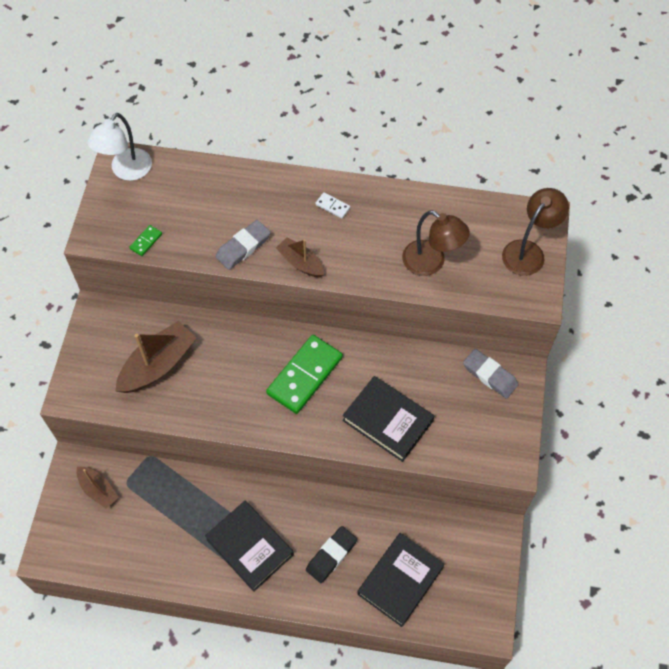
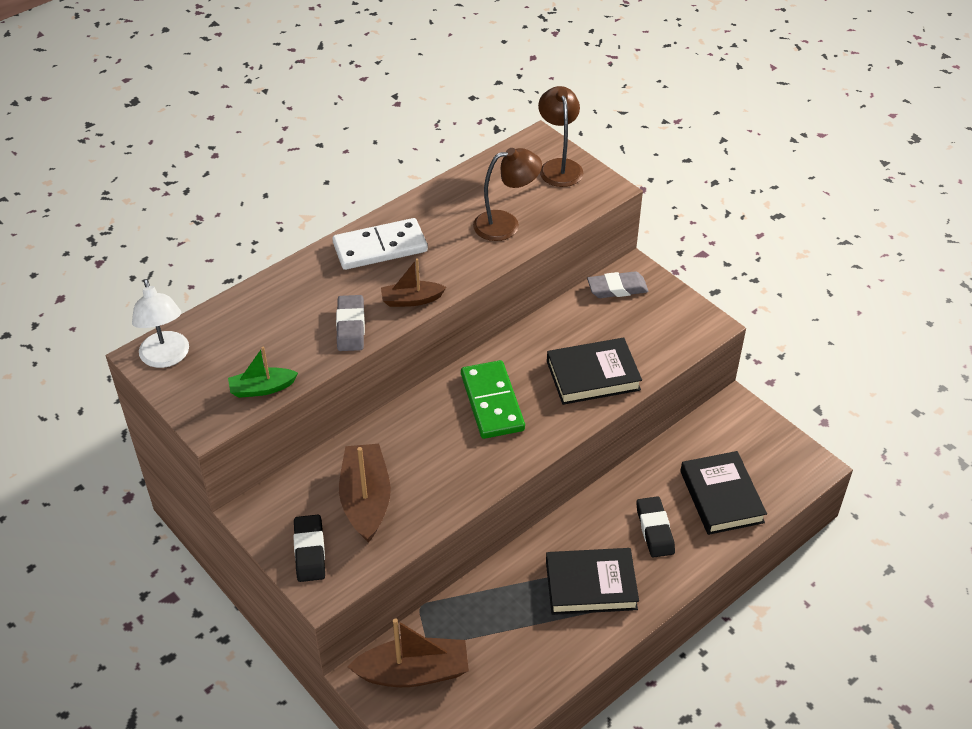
camera: 50 degrees left, 15 degrees down
(93, 365) = (309, 551): none -> black eraser
(98, 490) = (413, 672): brown boat -> brown boat, size x1.70
(146, 241) = (262, 388): green domino -> green boat
(332, 206) = (380, 247): white domino -> white domino, size x2.43

